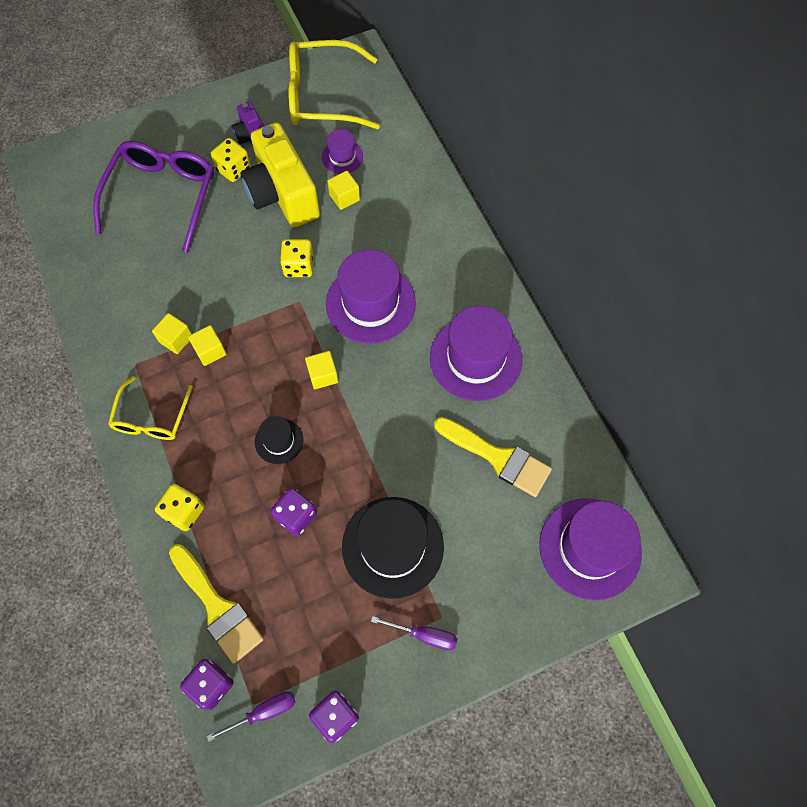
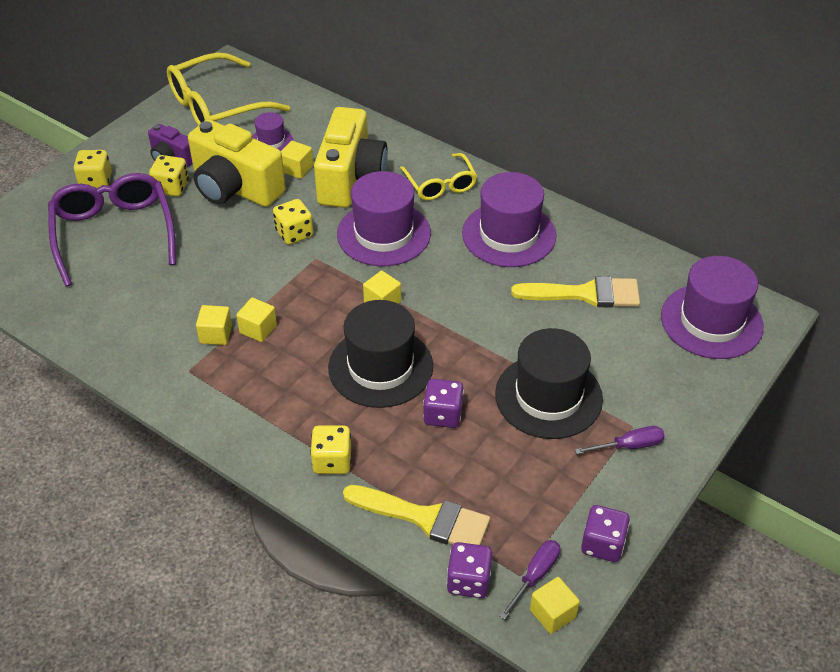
camera: 30 degrees left, 20 degrees down
(152, 418) = (240, 404): yellow glasses -> yellow glasses (440, 185)
(181, 134) = (96, 181): none -> yellow dice
(253, 755) = (552, 613): none -> yellow cube
(279, 441) = (380, 367): black hat -> black hat, size x1.99
(382, 229) = (350, 178): none -> yellow camera

